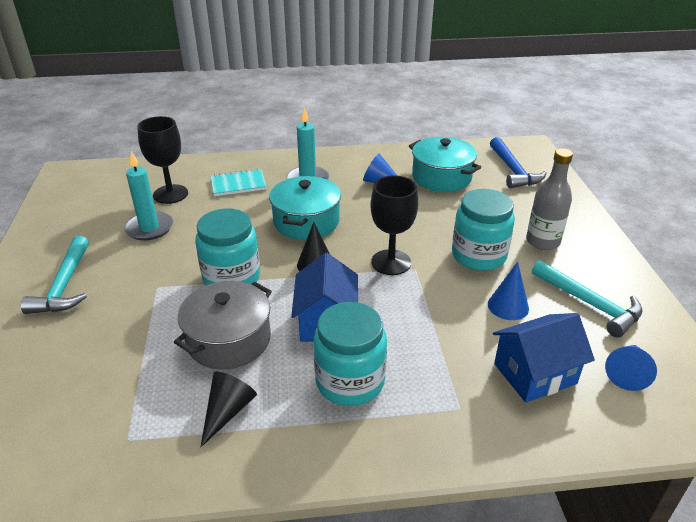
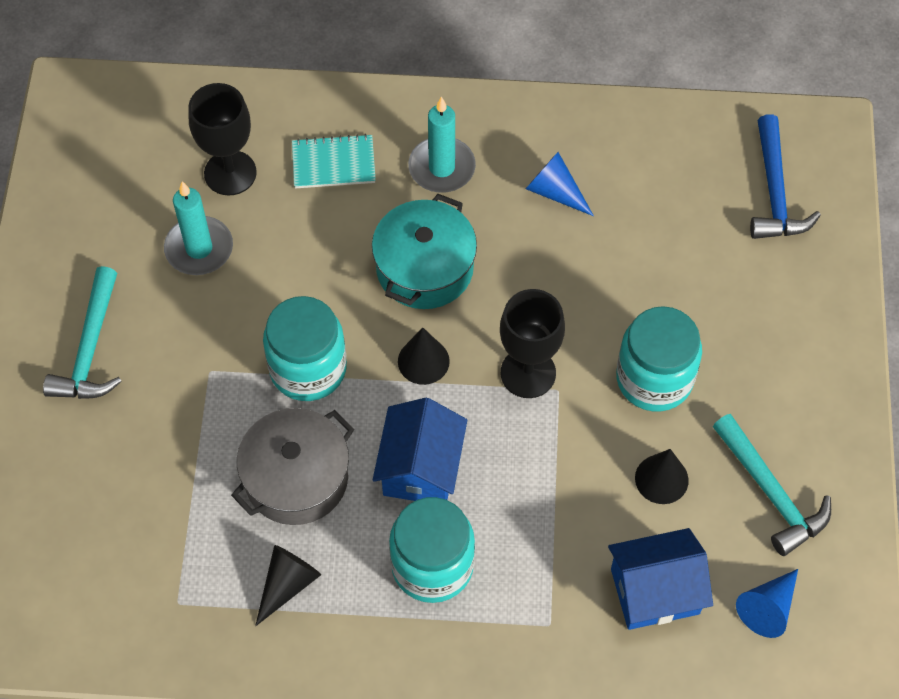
camera: 10 degrees right, 25 degrees up
(441, 177) = (653, 192): turquoise pot -> none
(508, 306) = (661, 479): blue cone -> black cone
(542, 241) = (756, 364): grey bottle -> none

